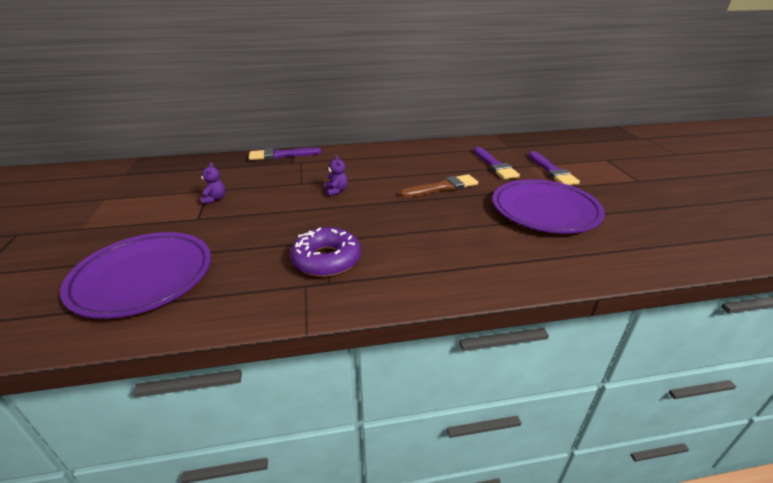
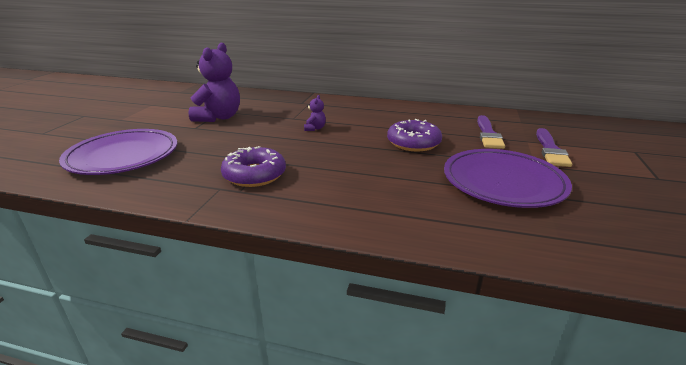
camera: 25 degrees right, 5 degrees down
(214, 199) = (219, 117): purple teddy bear -> purple teddy bear, size x2.28
(281, 155) = (298, 96): purple brush -> none
(442, 187) = (413, 143): brown brush -> purple donut

